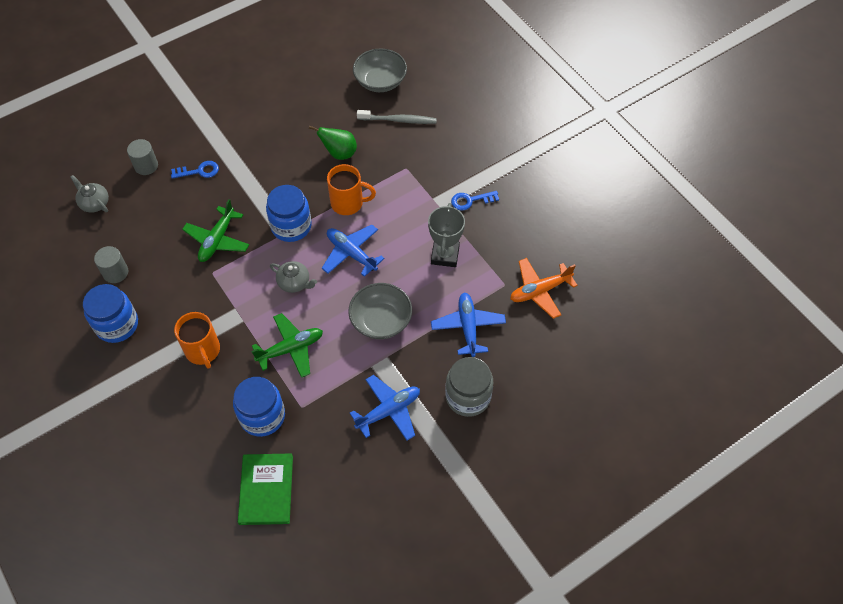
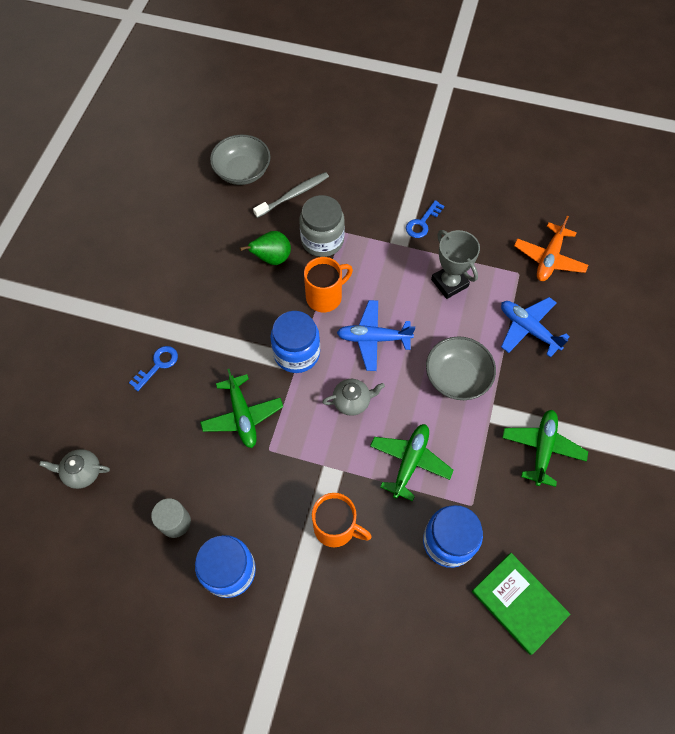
camera: 40 degrees left, 5 degrees up
(146, 166) = (98, 398): grey cylinder -> none
(388, 411) = (542, 449): blue plane -> green plane
(468, 396) = (587, 386): grey jar -> grey jar (322, 240)

